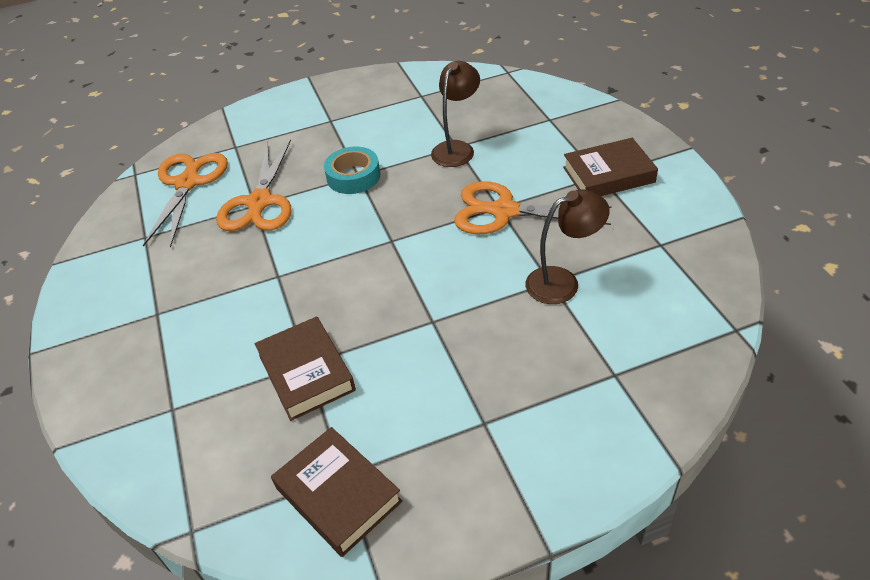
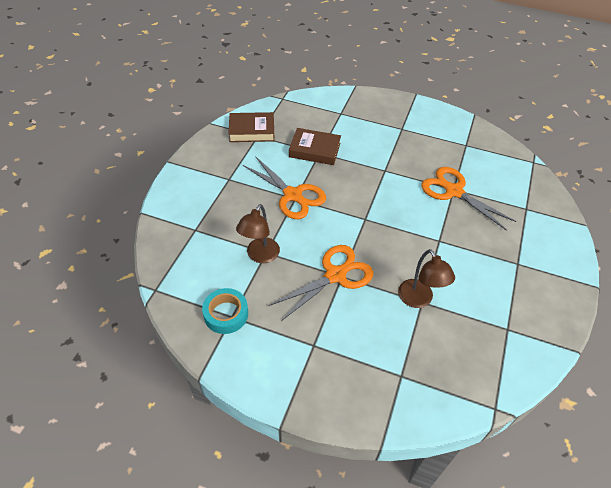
camera: 125 degrees right, 5 degrees up
(188, 183) = (502, 175): orange scissors -> orange scissors (292, 195)
(353, 176) = (439, 237): turquoise tape -> turquoise tape (226, 314)
(608, 175) = (309, 350): brown book -> none

